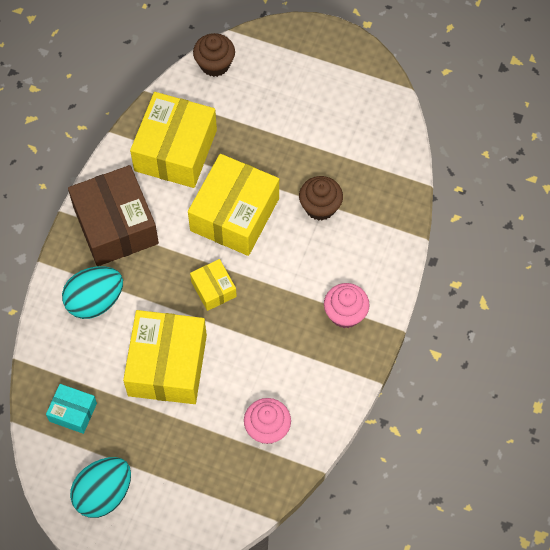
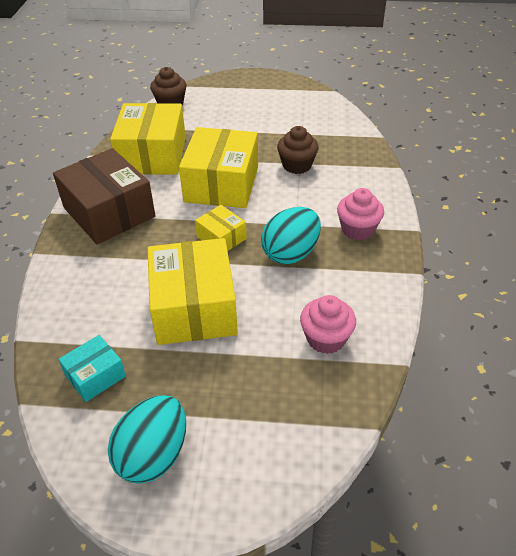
camera: 15 degrees left, 20 degrees down
(73, 412) = (95, 376): turquoise box -> turquoise box turned 45 degrees counterclockwise
(95, 301) = (100, 271): turquoise egg -> turquoise egg (291, 253)

